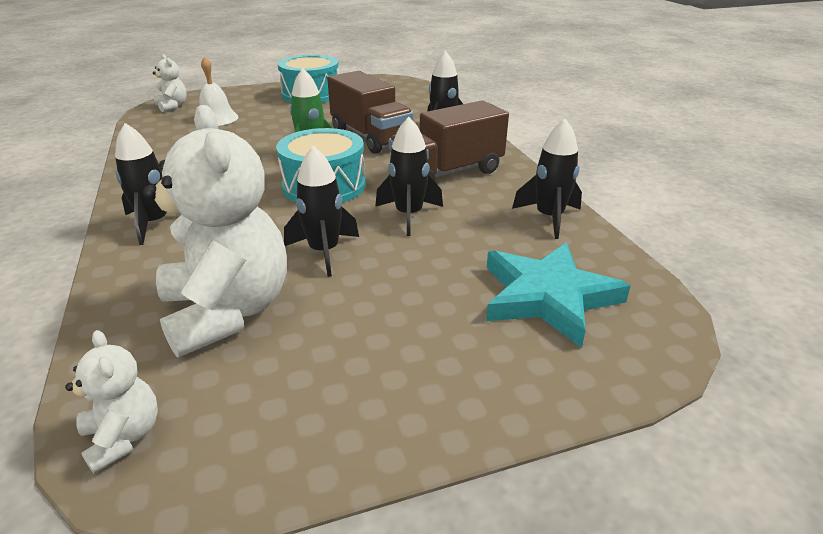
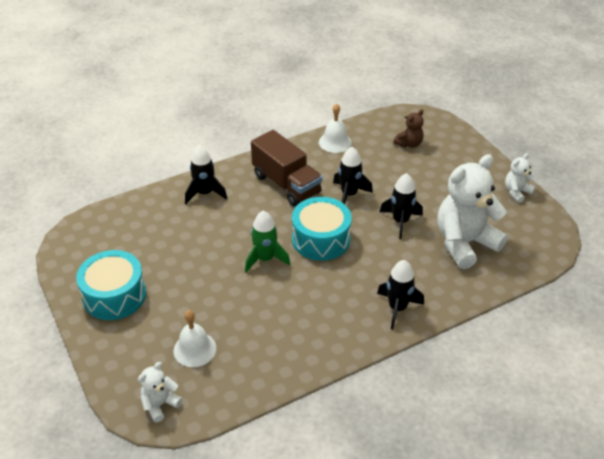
camera: 100 degrees left, 10 degrees up
(124, 437) = (545, 247): white teddy bear -> white teddy bear (516, 192)
(370, 137) = (227, 231): brown truck -> none
(547, 297) = (409, 144): turquoise star -> brown teddy bear
(549, 218) = (335, 142): black rocket -> white bell

